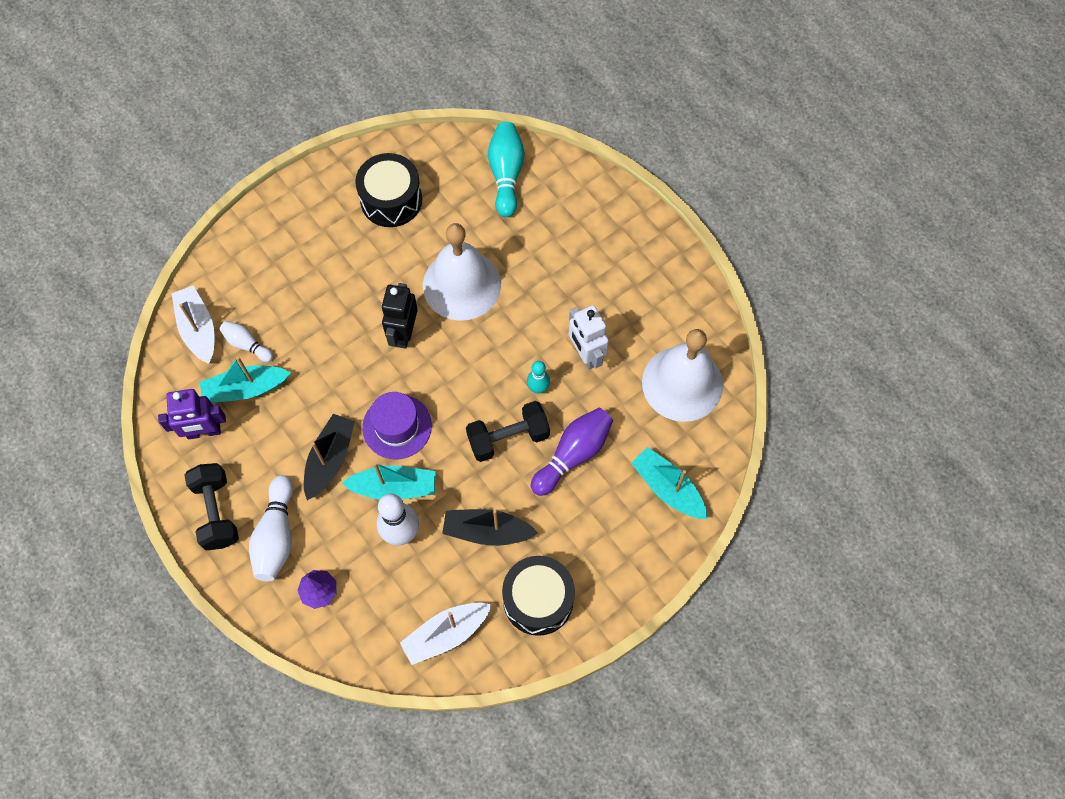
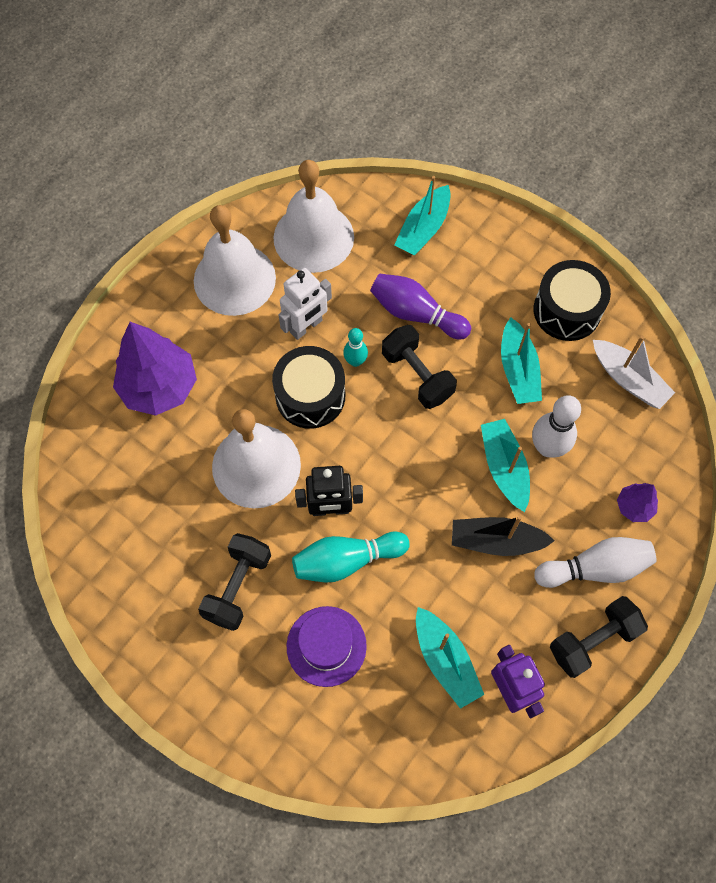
camera: 105 degrees left, 0 degrees up
(198, 329) = (388, 745): white boat -> none
(247, 344) = (391, 679): white bowling pin -> none
(362, 250) = (238, 586): none -> black dumbbell
(391, 200) = (164, 573): black drum -> black drum (310, 396)
(397, 426) = (438, 484): purple hat -> purple hat (326, 646)
(487, 531) = (518, 370): black boat -> turquoise boat
(506, 174) = (105, 456): turquoise bowling pin -> turquoise bowling pin (346, 560)
(558, 225) = (159, 387): none -> purple tree
(652, 305) = (234, 279): none -> white bell

